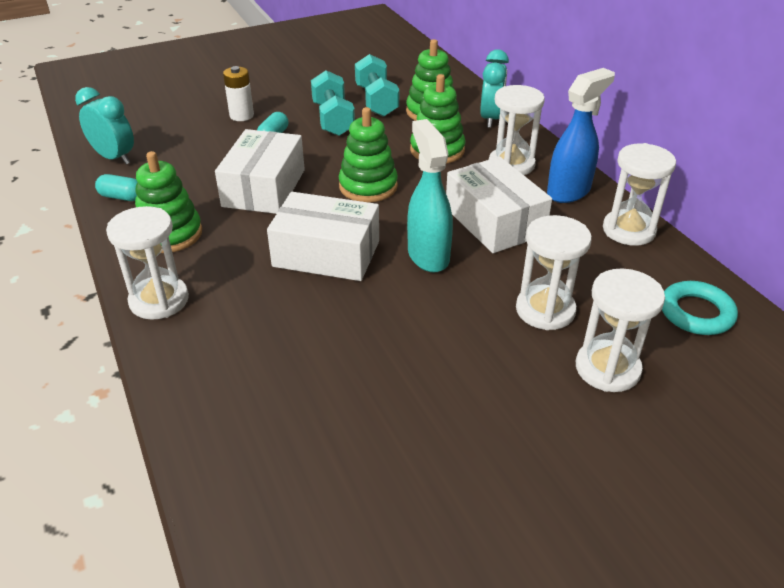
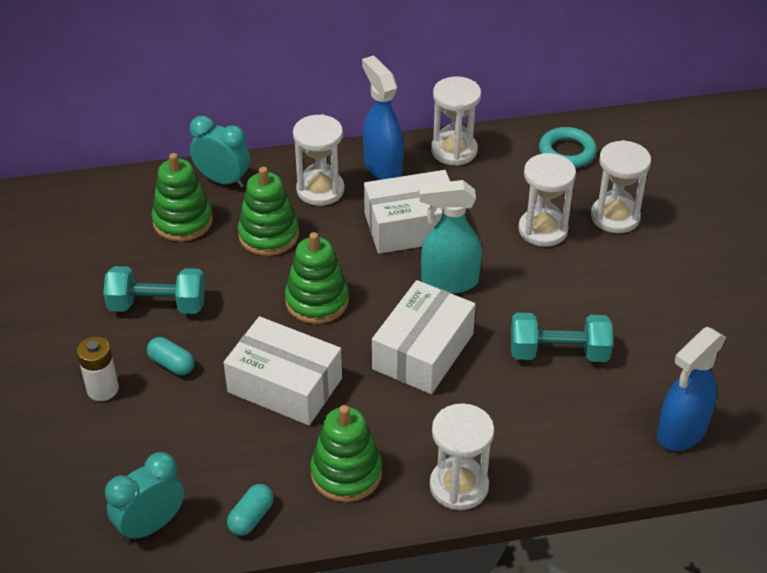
camera: 75 degrees left, 5 degrees up
(254, 470) = (681, 432): none -> blue spray bottle
(376, 101) = (132, 260): turquoise dumbbell -> turquoise dumbbell (558, 353)

